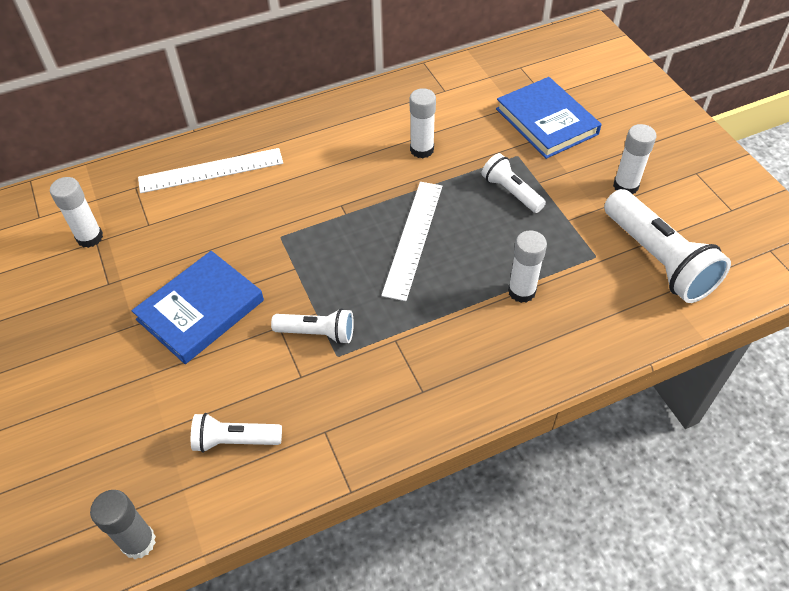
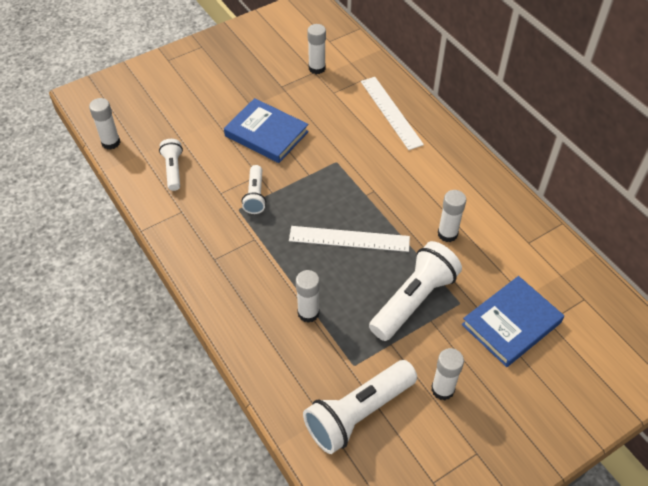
camera: 80 degrees right, 0 degrees up
(138, 542) = (111, 142): grey glue stick -> white glue stick
(511, 192) = (413, 300): white flashlight -> white flashlight, size x1.81

